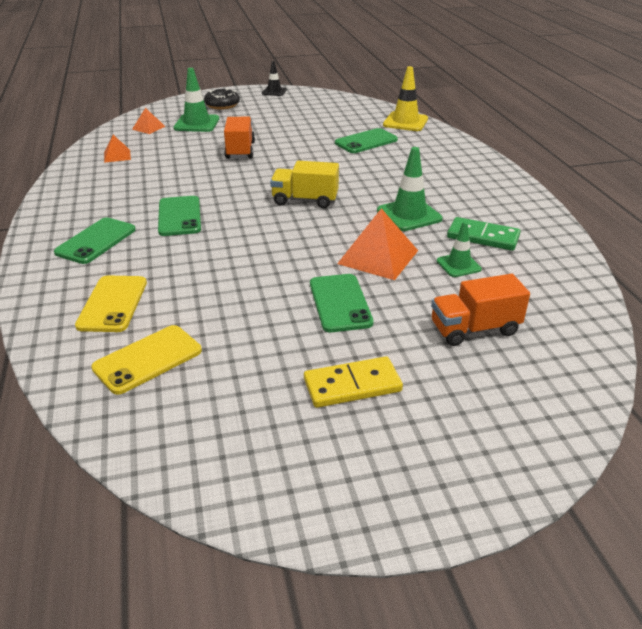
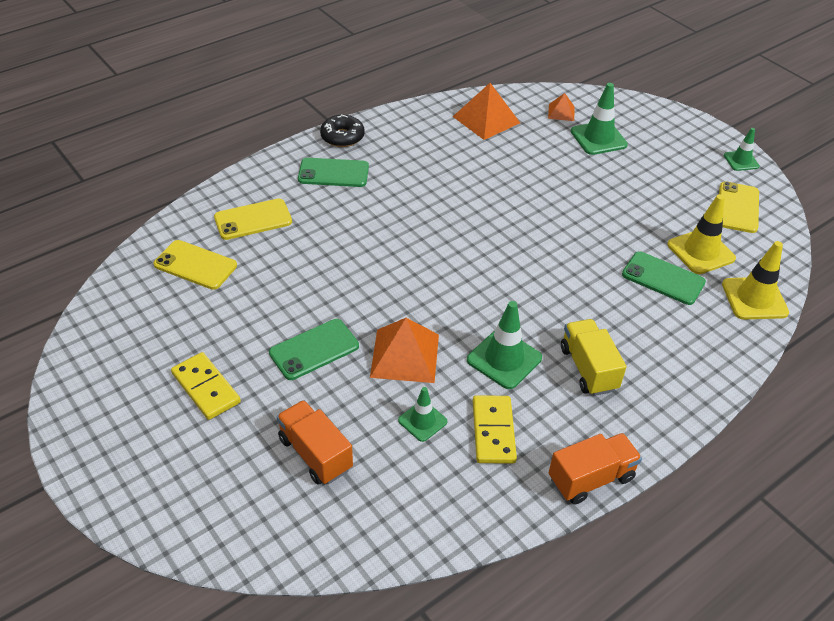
camera: 65 degrees right, 10 degrees up
(117, 156) = (486, 119): orange pyramid -> orange pyramid, size x1.85
(179, 216) = (400, 202): green phone -> none
(222, 105) = (663, 137): black donut -> black donut (342, 137)
(240, 150) = (559, 191): orange truck -> orange truck (591, 478)
(274, 91) = (741, 161): black traffic cone -> green traffic cone
(305, 200) = (483, 272): yellow truck -> yellow truck (588, 368)
(318, 104) = (737, 207): none -> yellow phone
(350, 124) = (701, 252): none -> yellow traffic cone
(483, 237) = (493, 431): green domino -> yellow domino

